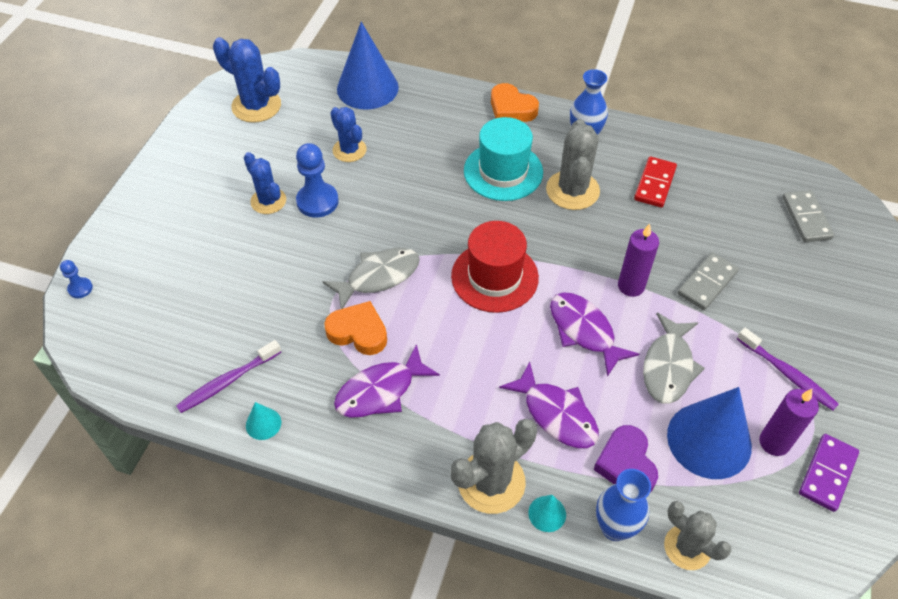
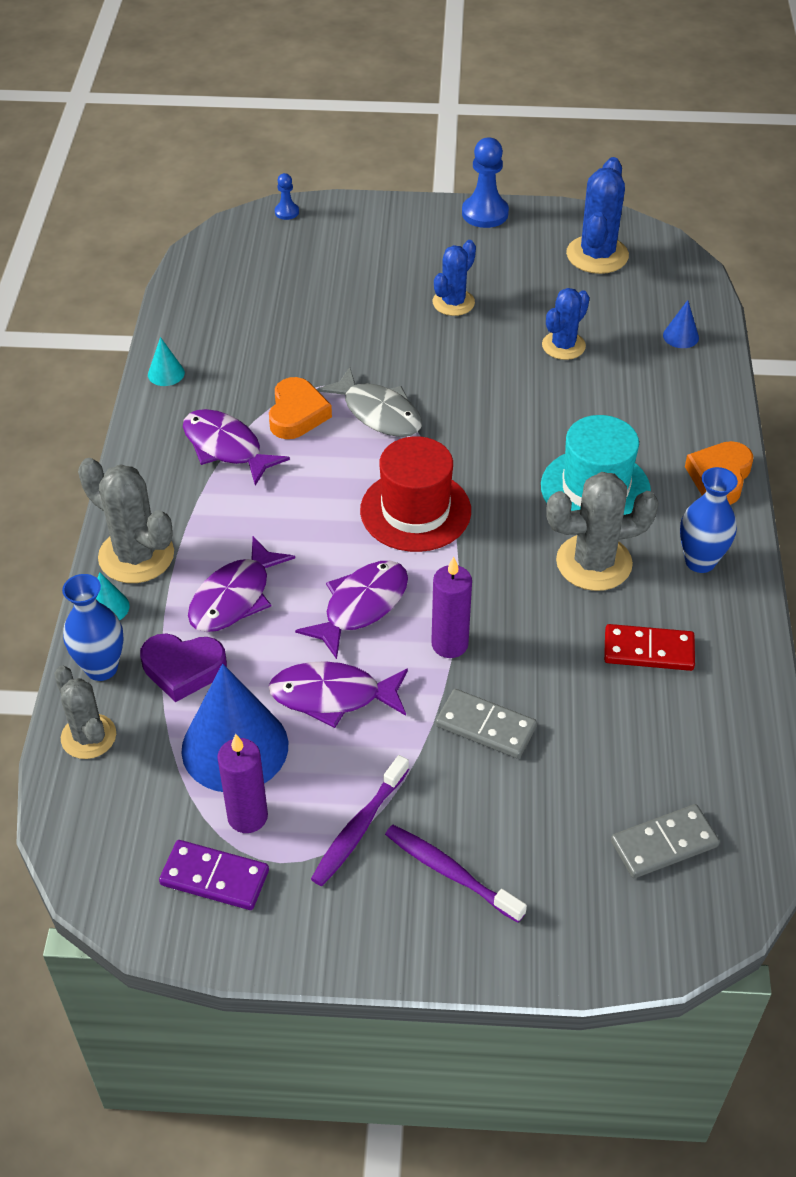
camera: 75 degrees right, 5 degrees down
(228, 381) = (208, 337): purple toothbrush -> purple toothbrush (450, 872)
(317, 201) = (469, 339): blue pawn -> blue pawn (485, 213)
(367, 88) = (680, 336): blue cone -> blue cone, size x0.43
(626, 464) = (183, 669): purple heart -> purple heart turned 150 degrees counterclockwise
(668, 367) = (332, 696): grey fish -> purple fish
(687, 547) = (88, 736): grey cactus -> grey cactus turned 60 degrees counterclockwise

